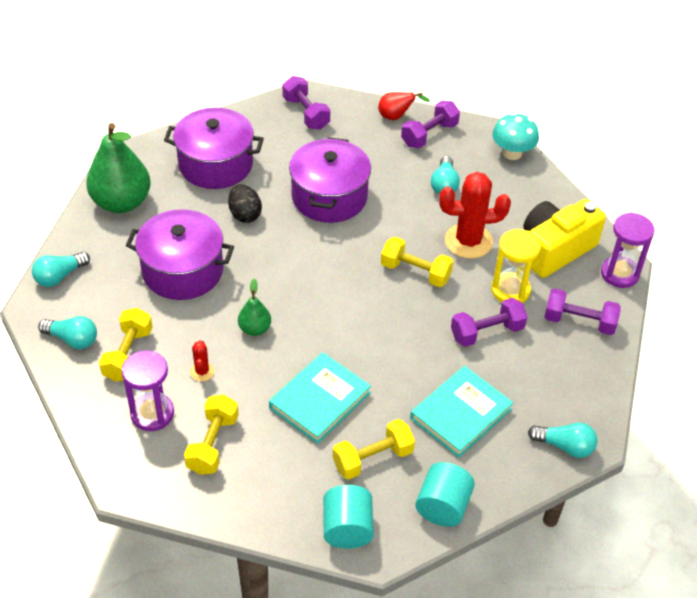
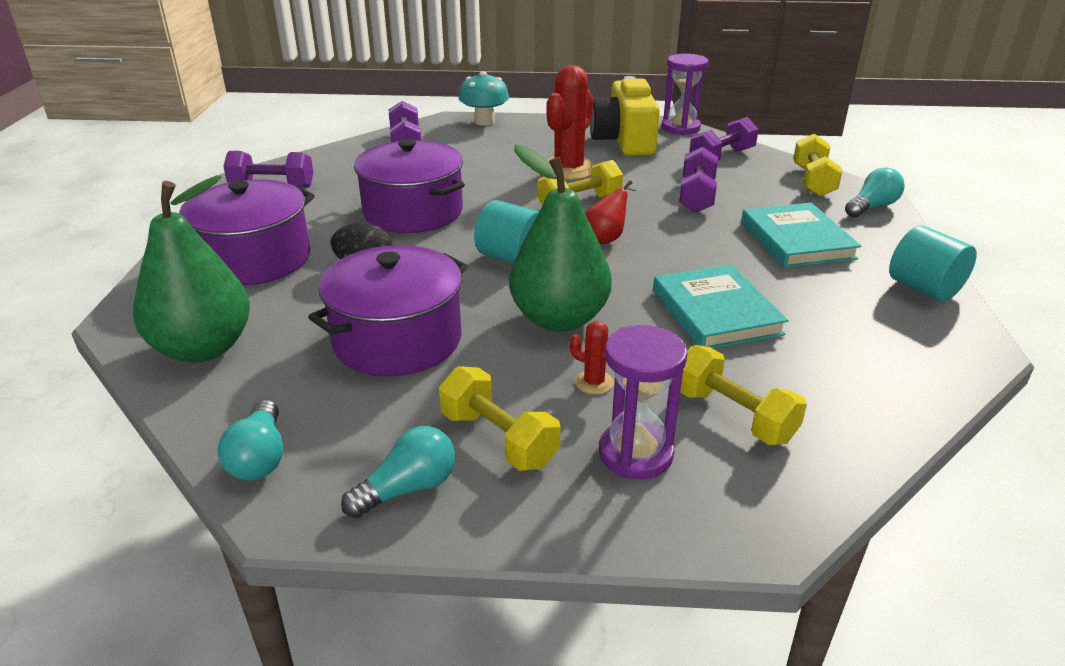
camera: 55 degrees left, 15 degrees down
(255, 329) = (559, 319): green pear -> green pear, size x2.04
(347, 528) = (934, 357): turquoise cylinder -> turquoise cylinder (511, 258)
(372, 459) = (830, 307): yellow dumbbell -> yellow dumbbell (813, 181)
(396, 117) = (357, 149): red pear -> red pear (607, 238)
(444, 185) = (481, 157): turquoise light bulb -> none
(510, 290) = (653, 171): yellow hourglass -> none

